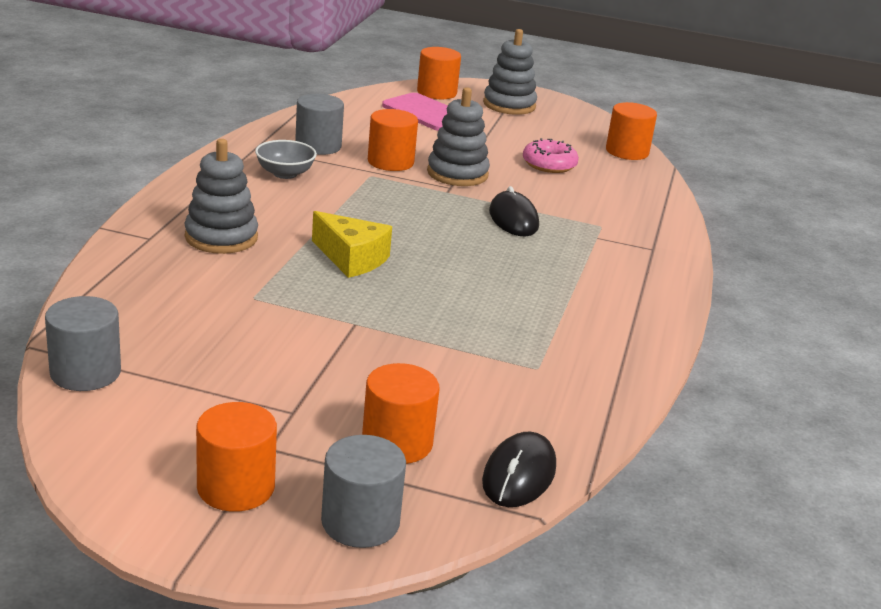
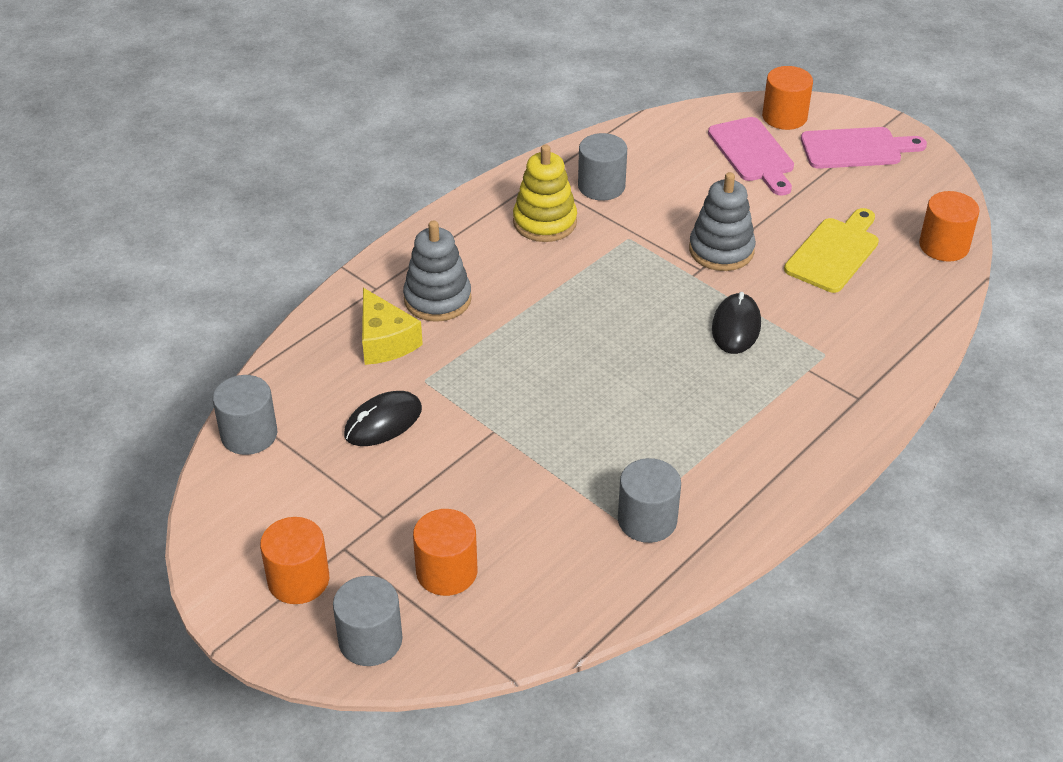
camera: 30 degrees right, 15 degrees up
(285, 173) = (545, 222): grey bowl -> yellow stacking toy
(351, 258) = (539, 350): yellow cheese -> yellow cheese (385, 341)
(390, 162) = (661, 221): orange cylinder -> none
(509, 105) = (856, 148): grey stacking toy -> pink cutting board
(519, 474) = (525, 633): black mouse -> black mouse (383, 422)
(549, 164) = (834, 252): pink donut -> yellow cutting board
(556, 361) = (647, 520): none -> grey cylinder

